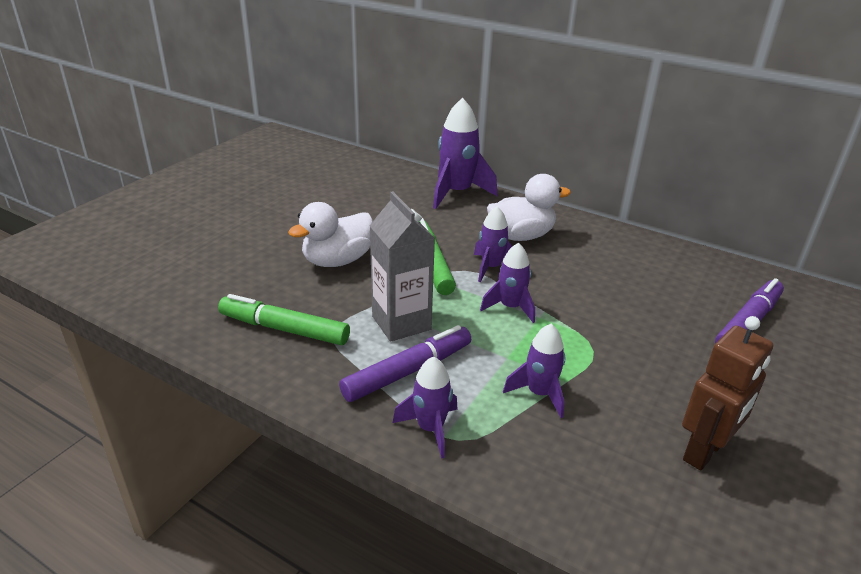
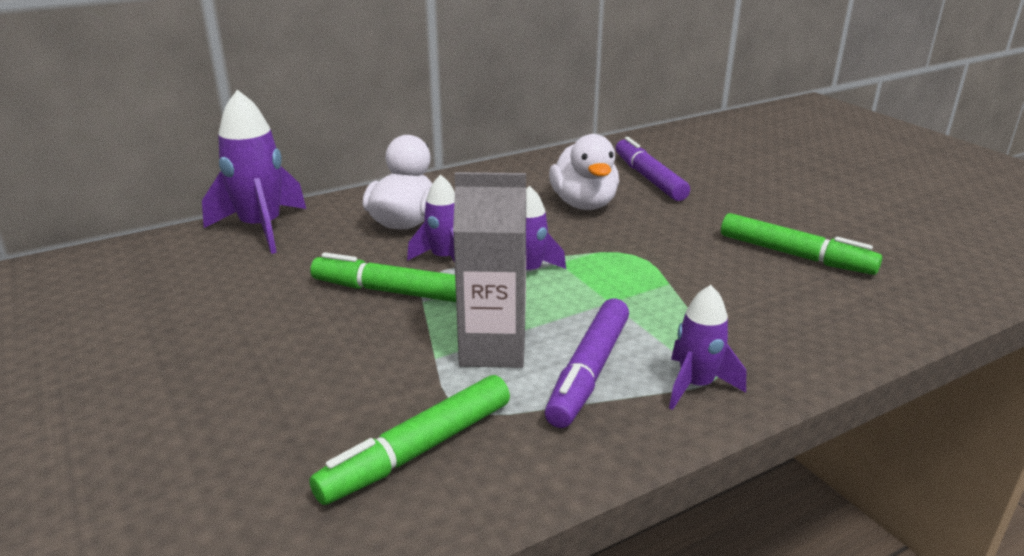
camera: 60 degrees left, 5 degrees down
(337, 261) = (301, 359): white duck -> white duck (584, 204)
(408, 371) = (589, 371): purple marker -> purple marker turned 150 degrees counterclockwise
(539, 393) = (679, 303): purple rocket -> none
(704, 451) = (795, 255): brown robot -> green marker

